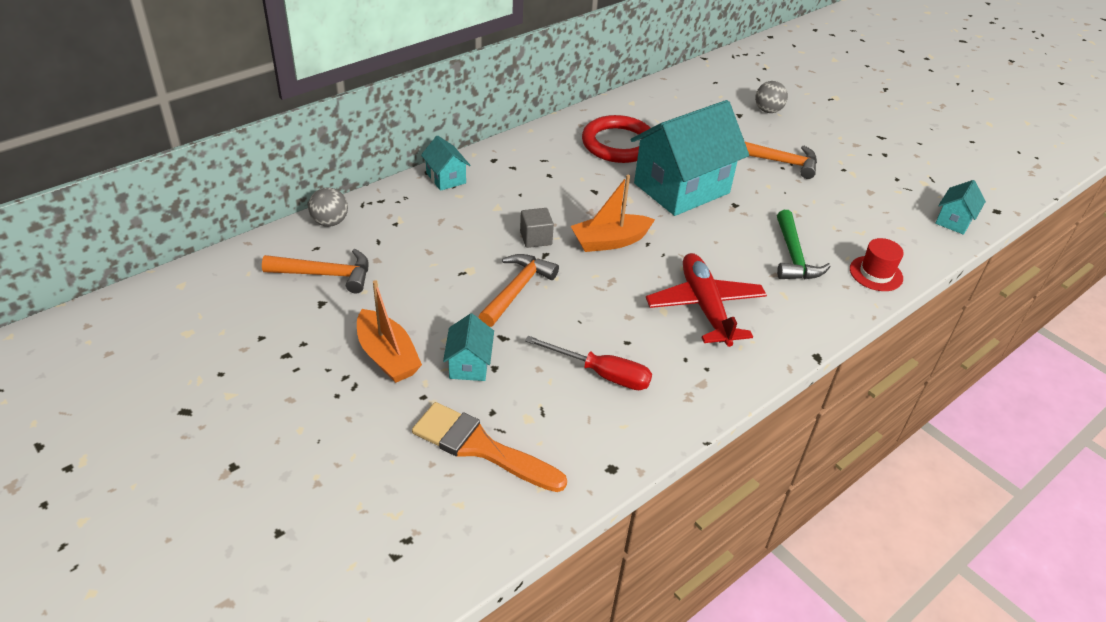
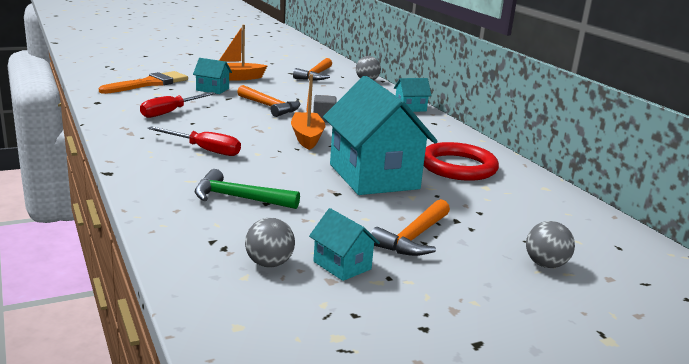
camera: 105 degrees right, 20 degrees down
(705, 307) = (204, 150): red plane -> red screwdriver
(876, 220) = (269, 263): none -> grey ball
(876, 273) = (180, 231): red hat -> none
(953, 221) = (233, 325): turquoise house -> turquoise house (342, 265)

